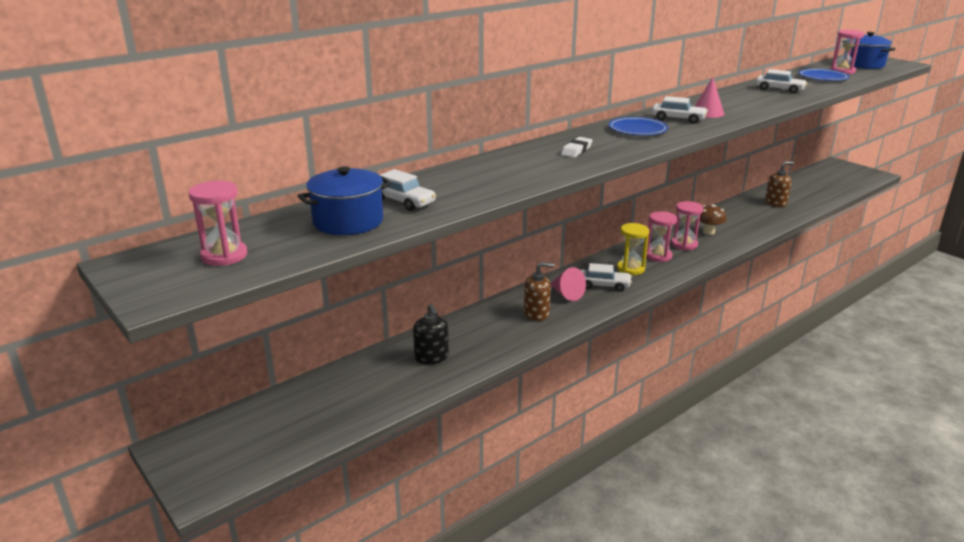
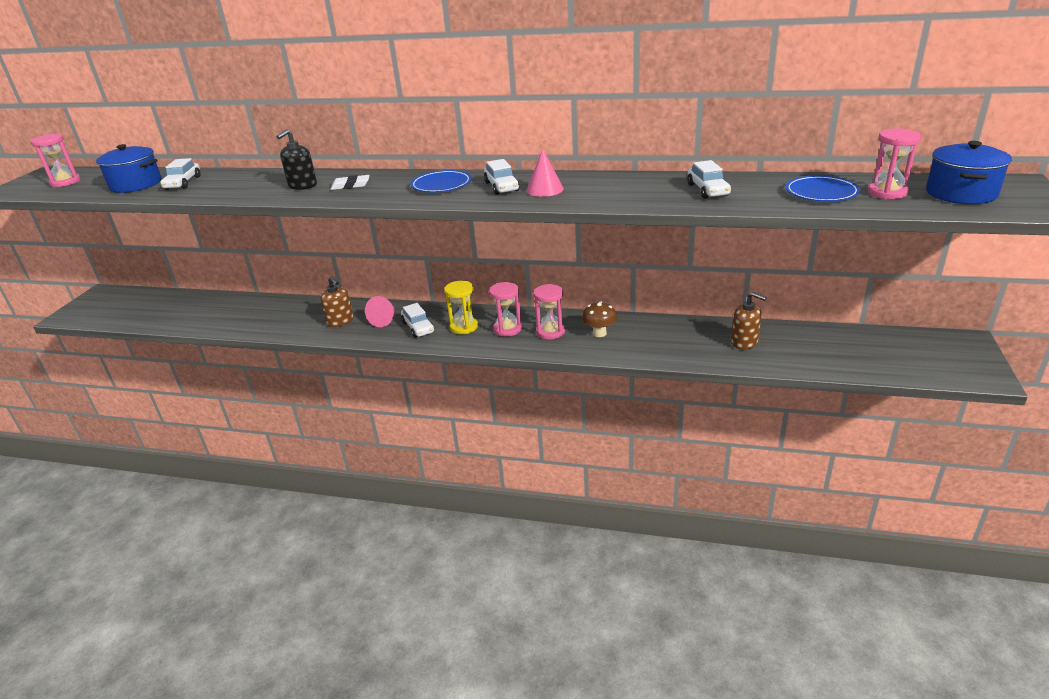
camera: 55 degrees right, 5 degrees up
(431, 357) = (243, 313): black soap dispenser -> black soap dispenser (302, 186)

